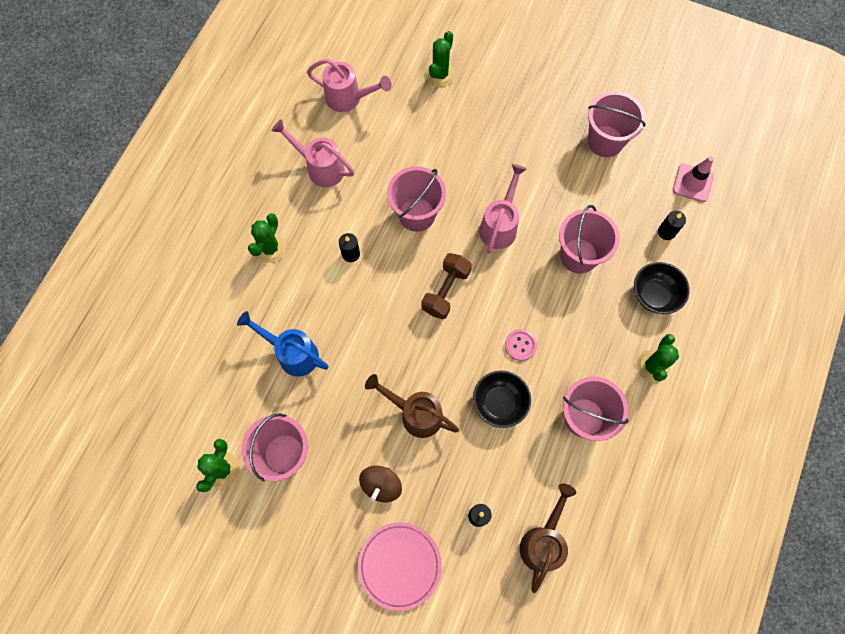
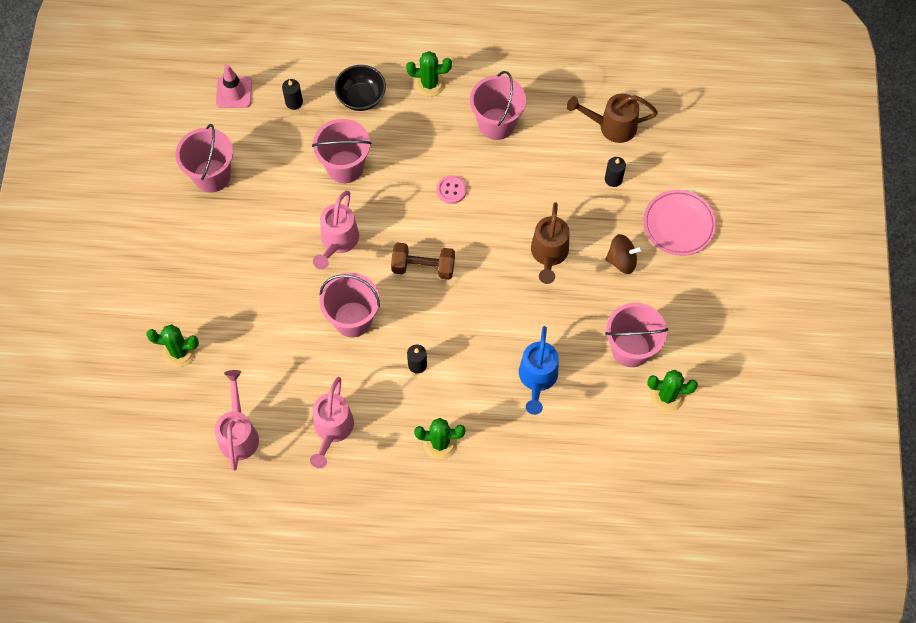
camera: 110 degrees left, 5 degrees down
(499, 403) = (511, 191): black bowl -> none
(500, 225) = (338, 241): pink watering can -> pink watering can turned 75 degrees counterclockwise

